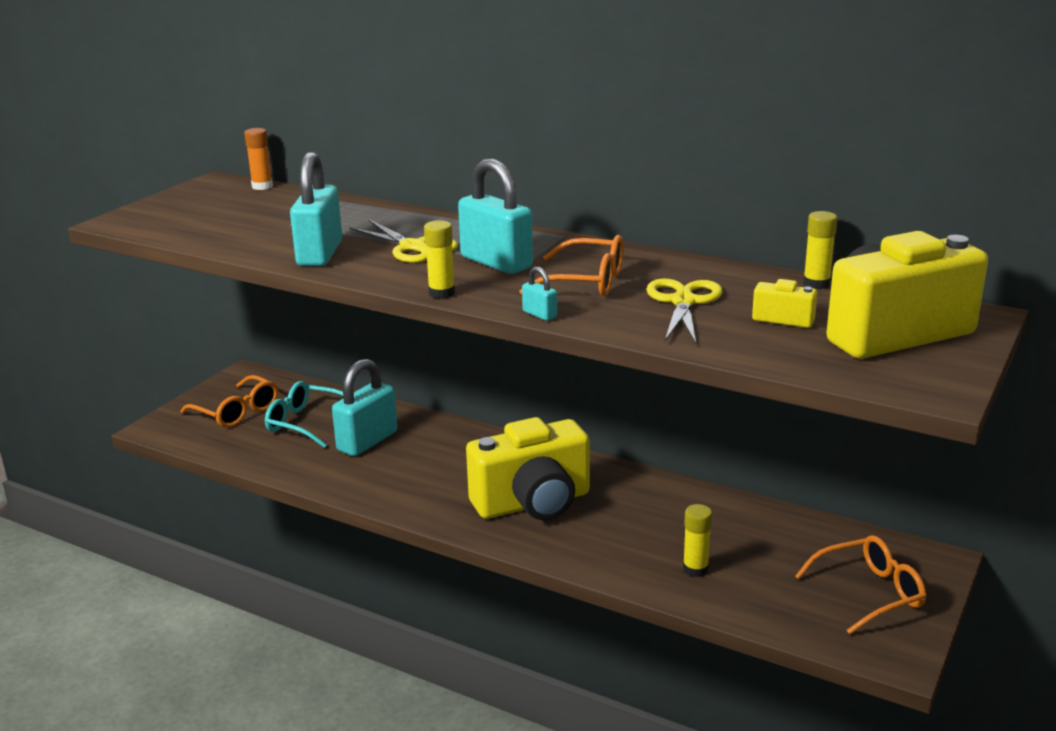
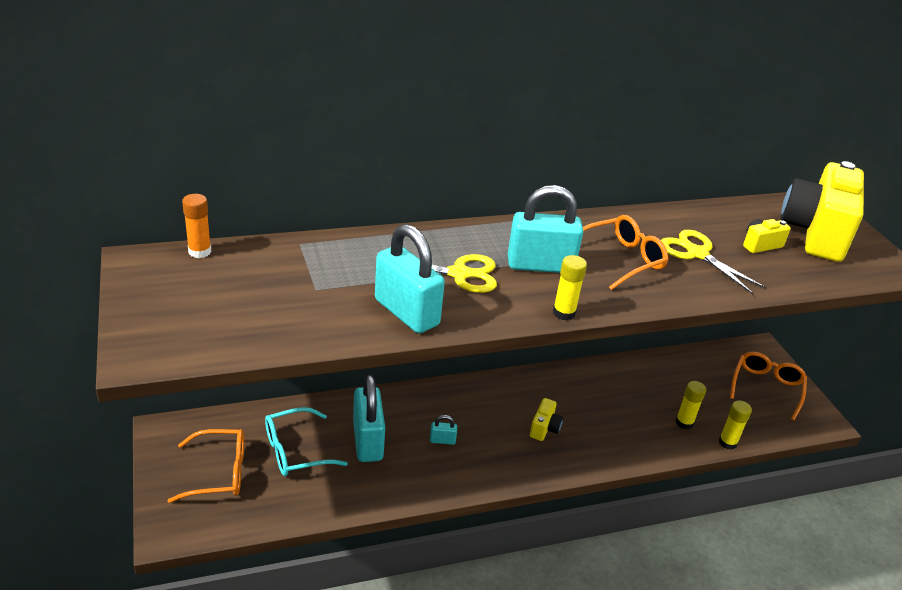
camera: 50 degrees left, 10 degrees up
(533, 503) = (544, 428): yellow camera -> yellow camera, size x0.41
(539, 314) = (652, 304): turquoise padlock -> turquoise padlock (442, 440)
(816, 284) = (725, 208): yellow glue stick -> yellow glue stick (727, 442)

